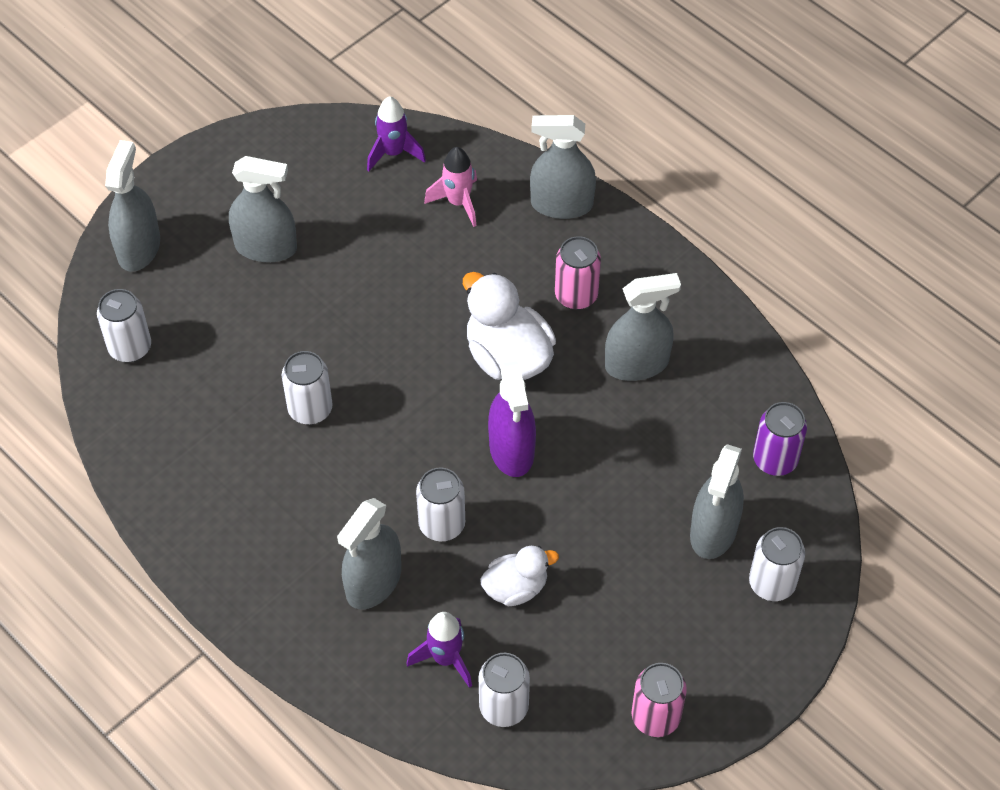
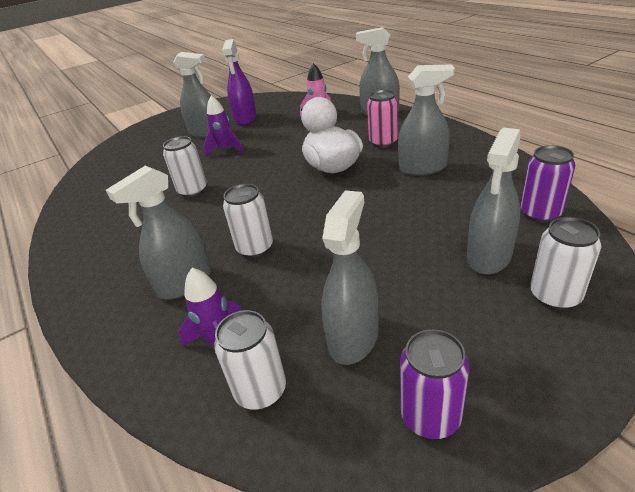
camera: 15 degrees right, 20 degrees down
(130, 348) = (106, 168): white can -> none
(139, 248) = (139, 135): grey spray bottle -> grey spray bottle (353, 337)
(393, 153) = (289, 103): purple rocket -> purple rocket (225, 149)
(511, 450) = (322, 208): purple spray bottle -> purple spray bottle (245, 119)
(516, 588) = (302, 290): white duck -> none
(655, 717) = (430, 416): pink can -> purple can

